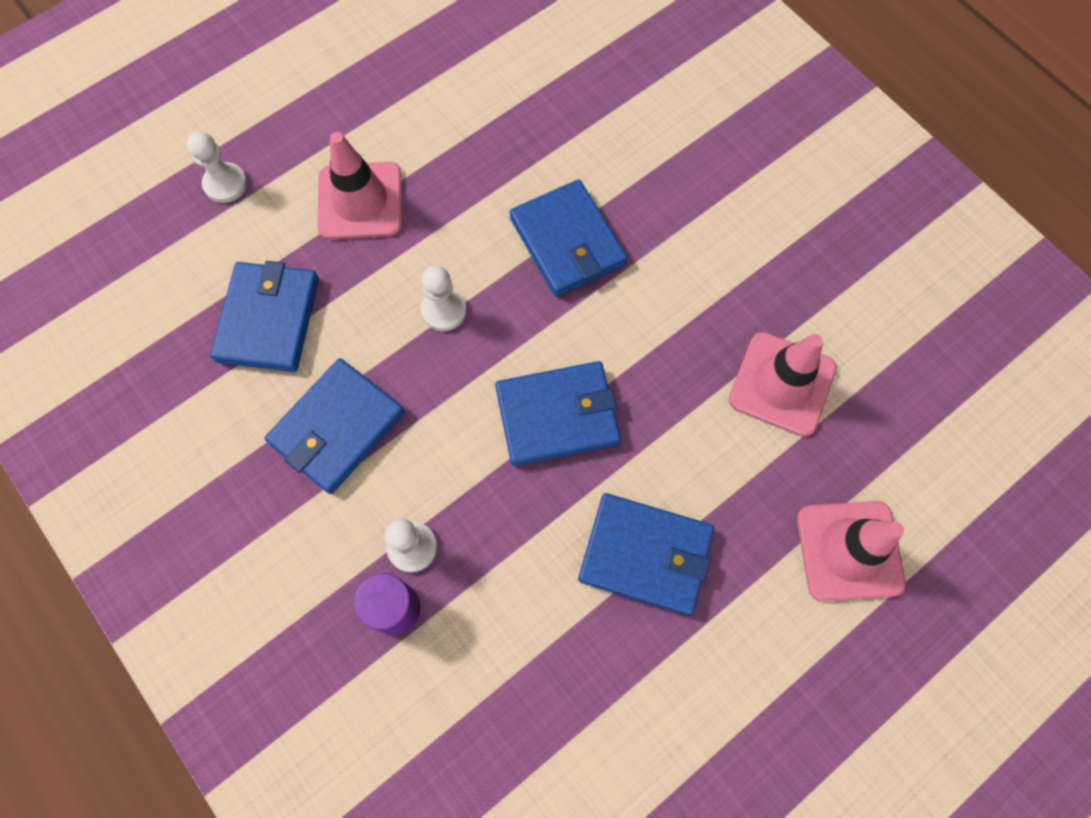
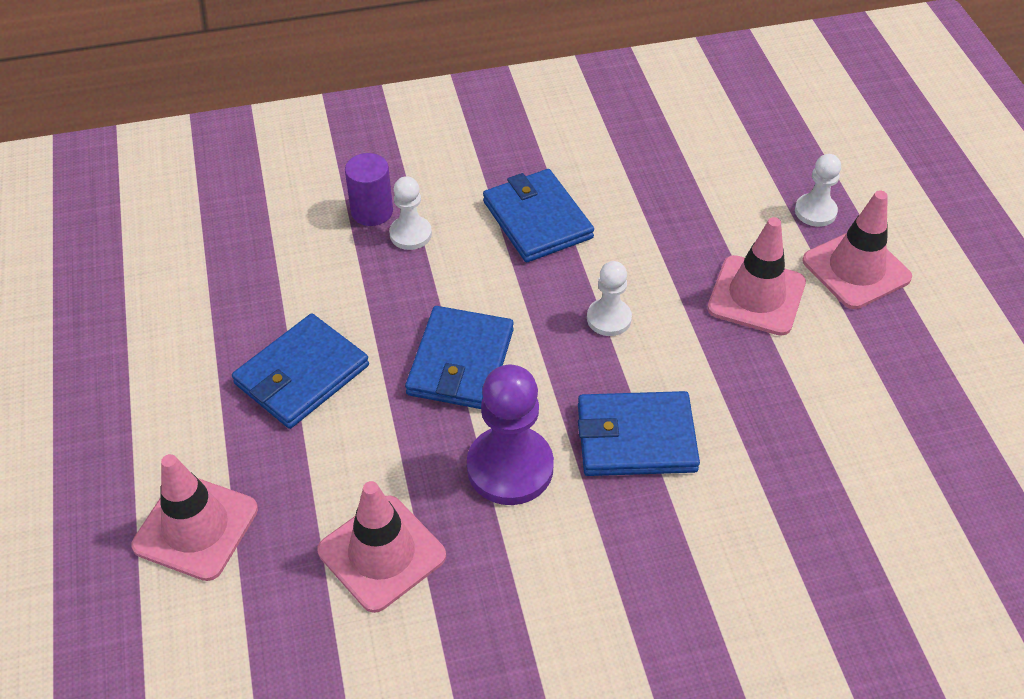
camera: 115 degrees right, 20 degrees down
(268, 319) = (660, 205): blue wallet -> none
(292, 134) = (856, 269): none -> pink traffic cone
(648, 324) = (510, 467): none -> purple pawn

